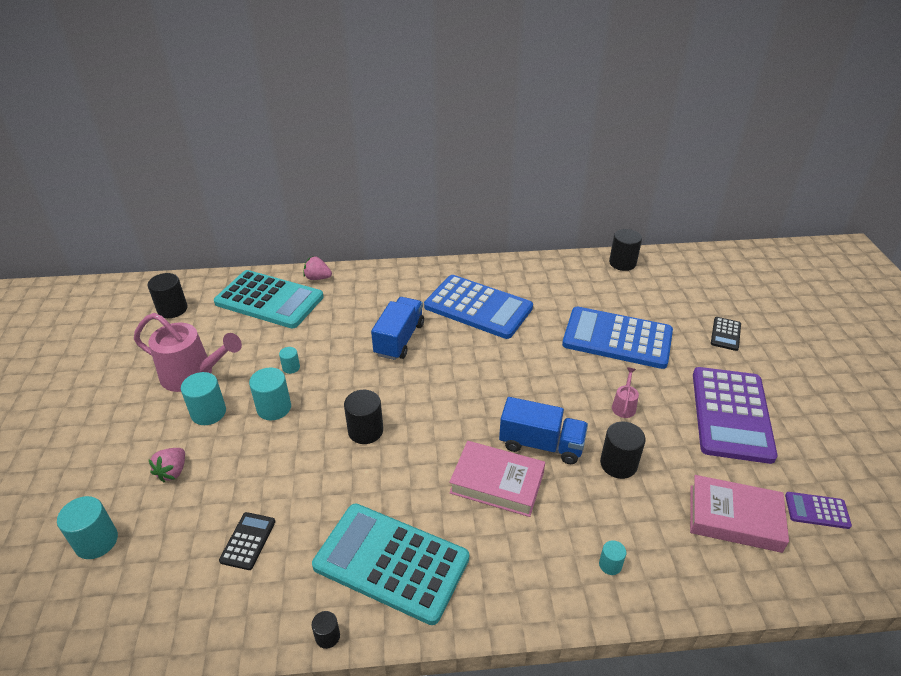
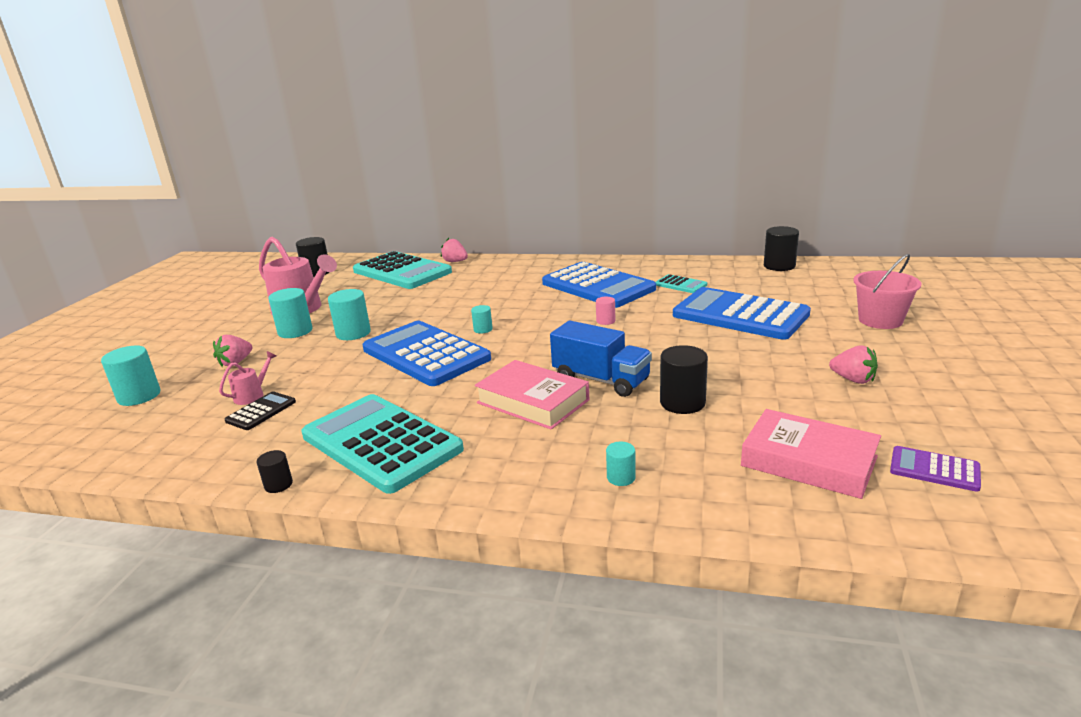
camera: 20 degrees right, 15 degrees down
(291, 367) = (388, 311): turquoise cylinder -> turquoise cylinder (483, 329)
(365, 431) = (425, 354): black cylinder -> blue calculator
(399, 339) = (503, 301): blue truck -> none
(508, 360) = (605, 321): none -> pink cylinder
(551, 298) = (681, 285): none -> turquoise calculator
(624, 406) = (717, 362): pink watering can -> pink watering can (252, 395)
(725, 334) = (880, 320): black calculator -> pink bucket
(731, 414) = (853, 379): purple calculator -> pink strawberry

